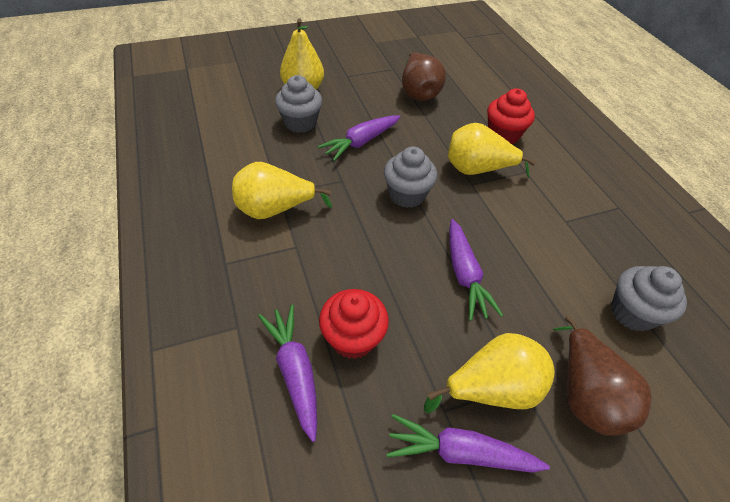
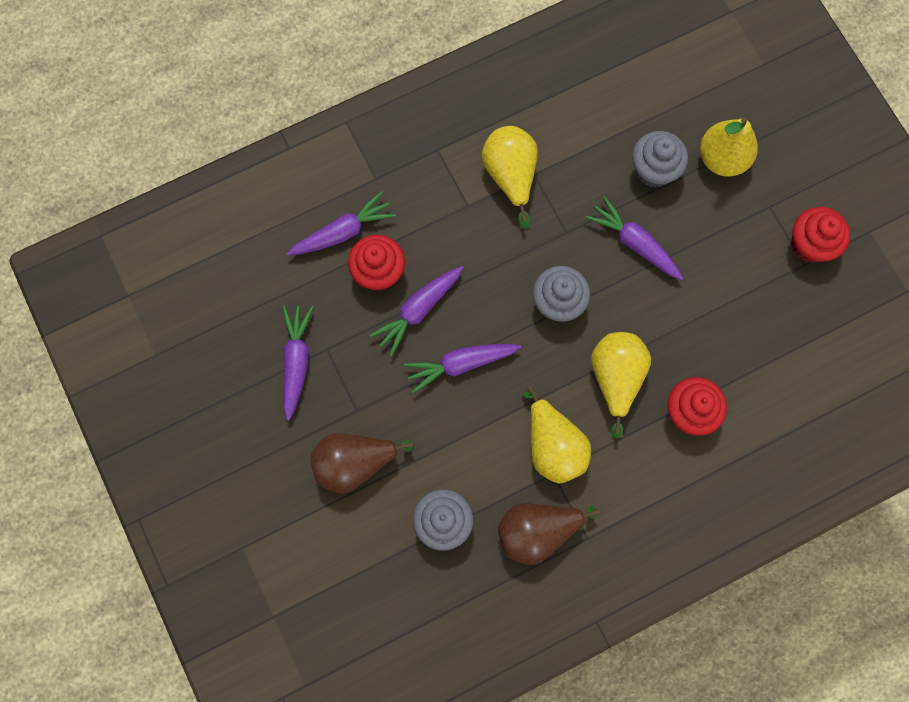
camera: 85 degrees right, 25 degrees up
(379, 64) = (810, 244): none -> red cupcake
(403, 304) = (418, 310): none -> purple carrot
(418, 92) = (755, 302): brown pear -> brown pear (537, 531)
(491, 388) = (349, 386): yellow pear -> yellow pear (553, 446)

